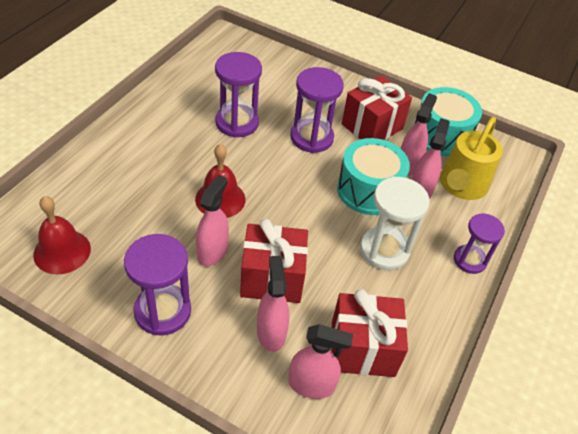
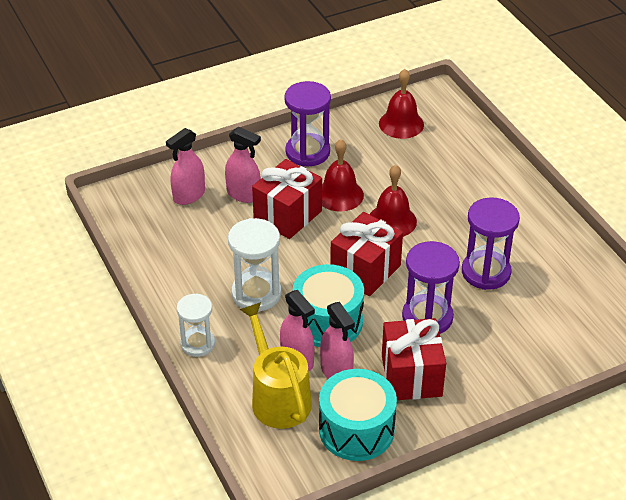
camera: 130 degrees right, 5 degrees down
(212, 252) = (339, 195): pink spray bottle -> red bell
(362, 349) = (188, 233): red gift -> red gift (365, 270)
(469, 260) = (197, 344): purple hourglass -> white hourglass

